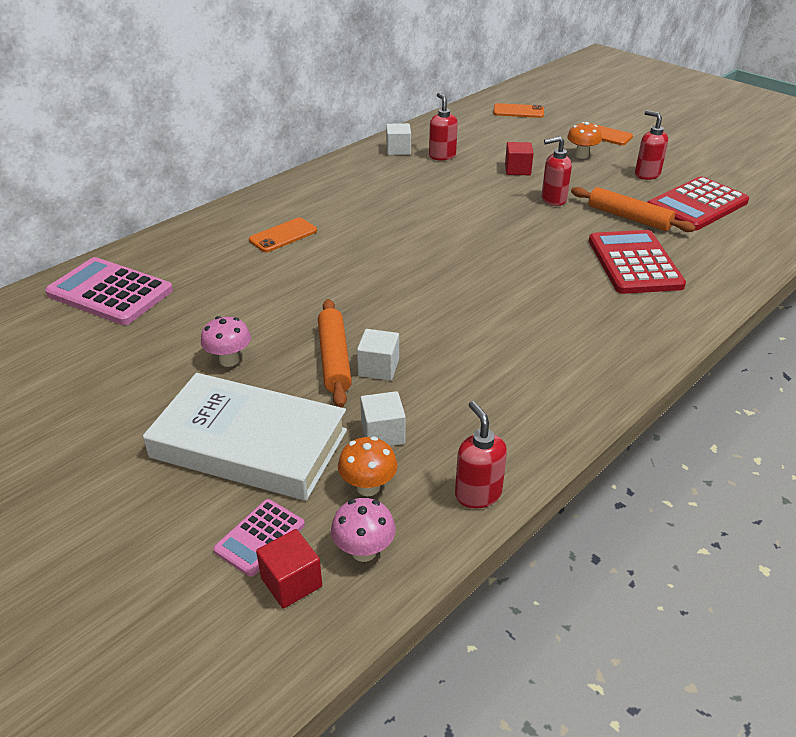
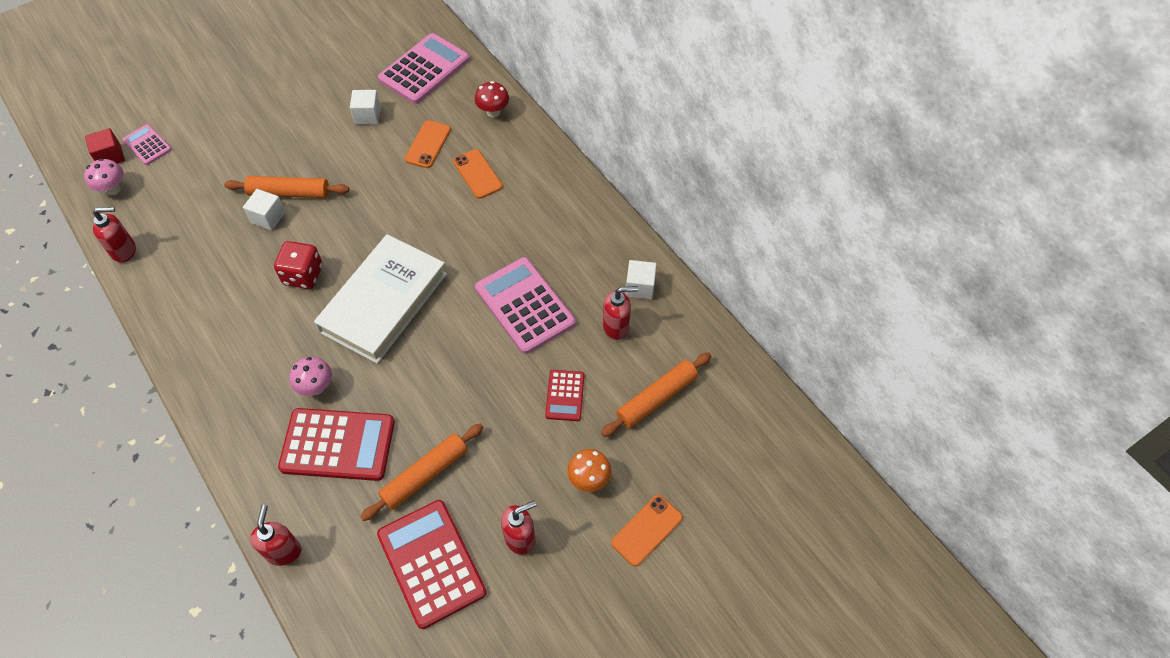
camera: 100 degrees right, 20 degrees up
(189, 237) = (493, 112): none -> red mushroom
(229, 360) = (313, 135): pink mushroom -> pink mushroom (316, 387)
(249, 443) = (224, 143): white book -> white book (384, 302)
(368, 487) = (158, 197): orange mushroom -> none
(383, 433) = (200, 210): white cube -> white cube (367, 115)
(438, 194) = (525, 305): none -> pink calculator
(455, 322) = (303, 275): none -> red dice
(498, 138) = (656, 398): none -> orange rolling pin
(517, 170) = (565, 395): red cube -> red calculator
(518, 111) = (740, 445): orange phone -> orange phone (428, 144)
(553, 200) = (485, 411): red soap dispenser -> red soap dispenser (283, 551)

